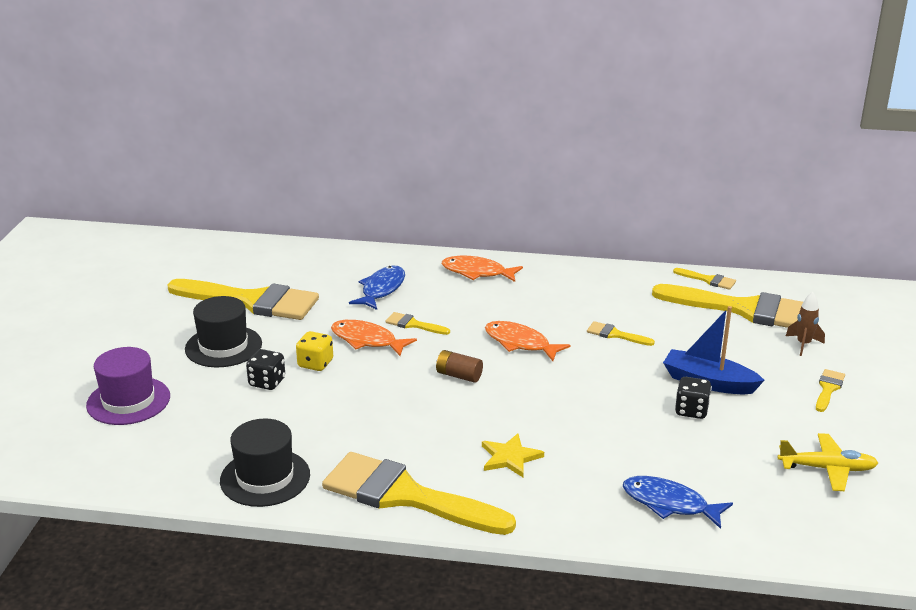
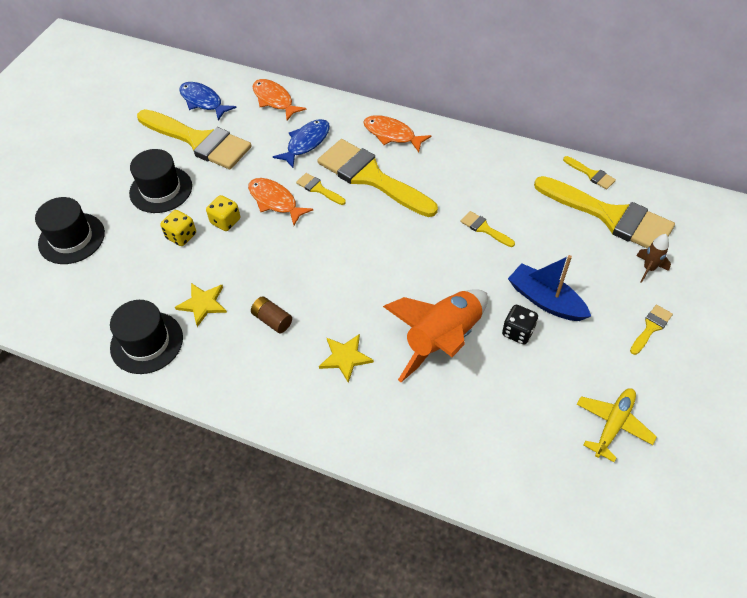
camera: 15 degrees right, 25 degrees up
(128, 401) = (71, 238): purple hat -> black hat
(267, 382) = (181, 236): black dice -> yellow dice
(320, 436) = (203, 304): none -> yellow star
(405, 496) = (247, 384): yellow brush -> yellow brush (370, 177)
(459, 375) = (335, 255): brown battery -> brown battery (272, 320)
(520, 343) = (399, 225): orange fish -> orange fish (274, 100)
(612, 428) = (442, 340): none -> orange rocket
(669, 504) = (459, 438): blue fish -> blue fish (203, 101)
(827, 469) = (613, 425): yellow plane -> yellow plane turned 75 degrees counterclockwise

